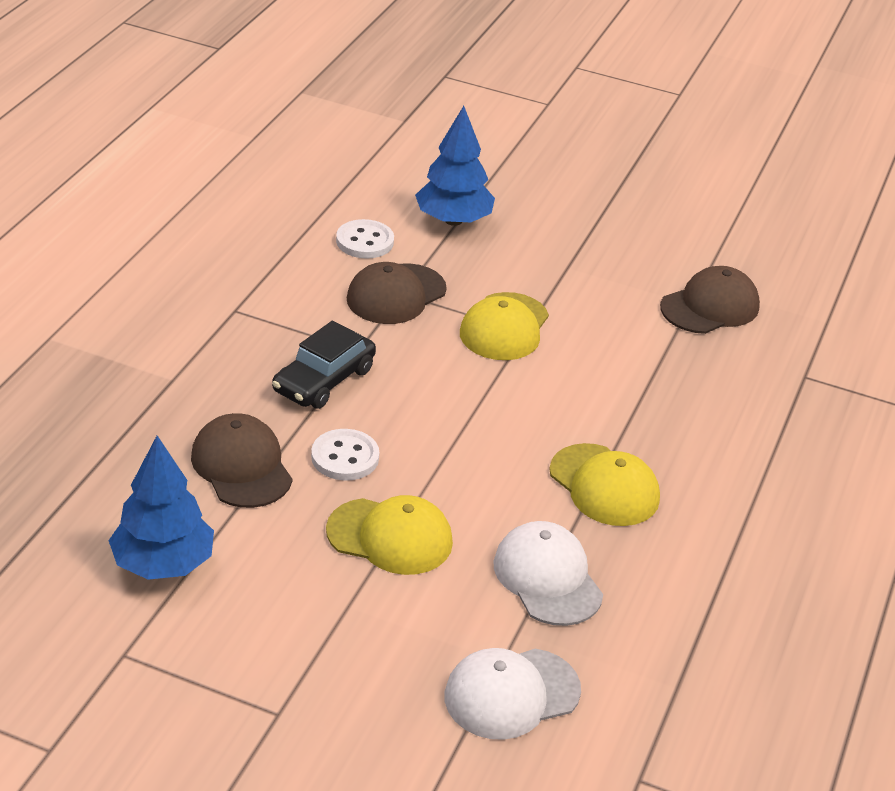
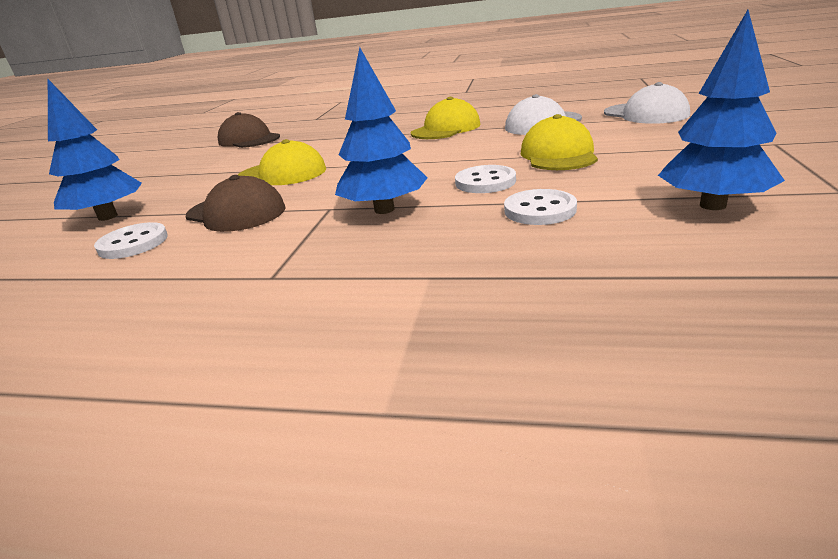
camera: 95 degrees left, 10 degrees down
(241, 466) = (540, 210): brown cap -> white button
(324, 380) = (384, 209): black car -> blue tree

